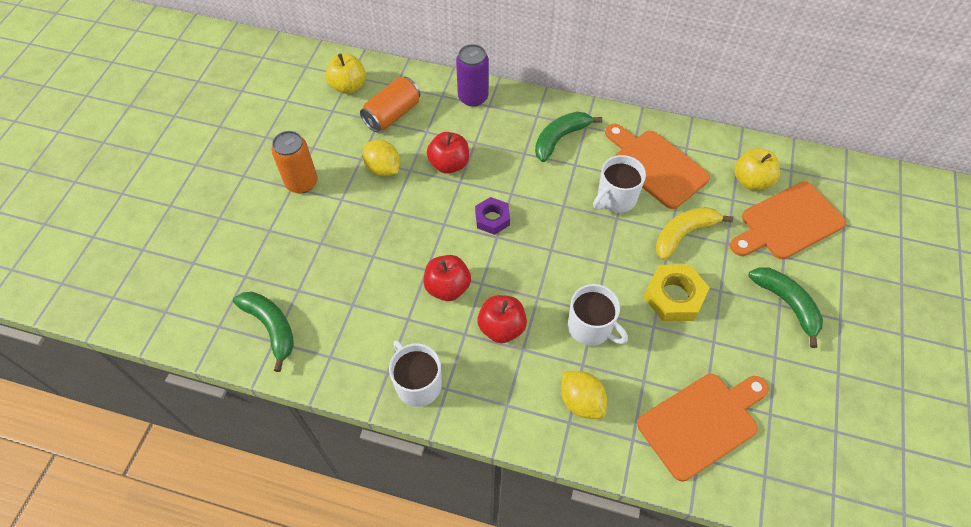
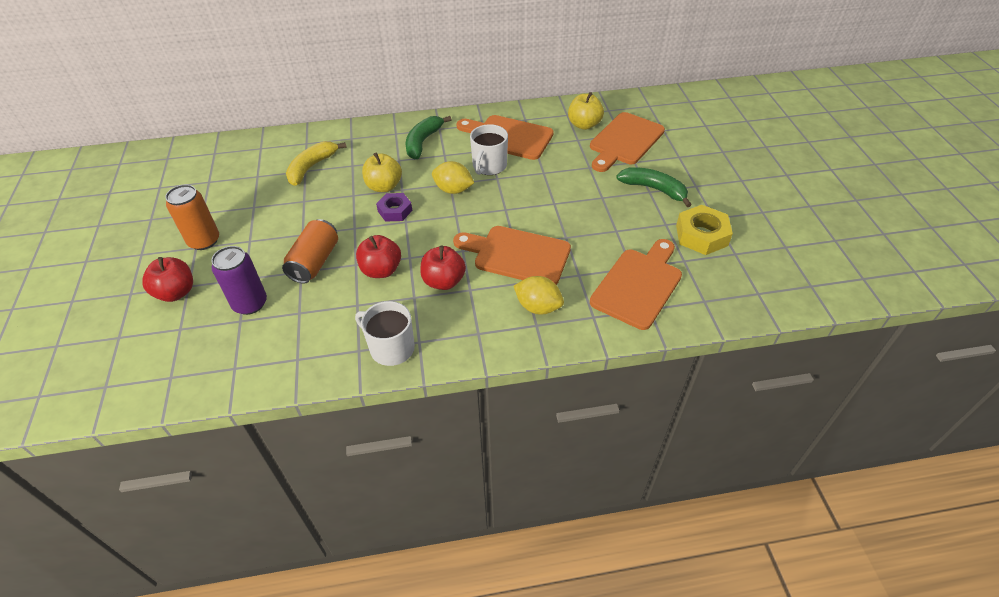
camera: 25 degrees left, 10 degrees down
(271, 327) = (227, 358): green banana -> none
(348, 86) = (216, 160): yellow apple -> yellow apple (384, 186)
(383, 169) = (278, 207): yellow lemon -> yellow lemon (453, 190)
(392, 114) = (267, 168): orange can -> orange can (314, 262)
(449, 164) = (337, 186): red apple -> red apple (176, 292)
(473, 97) = (334, 136): purple can -> purple can (250, 303)
(591, 327) = (517, 255): white mug -> orange cutting board
(674, 297) = (570, 213): yellow nut -> yellow nut (701, 235)
(683, 234) = (554, 172): yellow banana -> yellow banana (311, 167)

